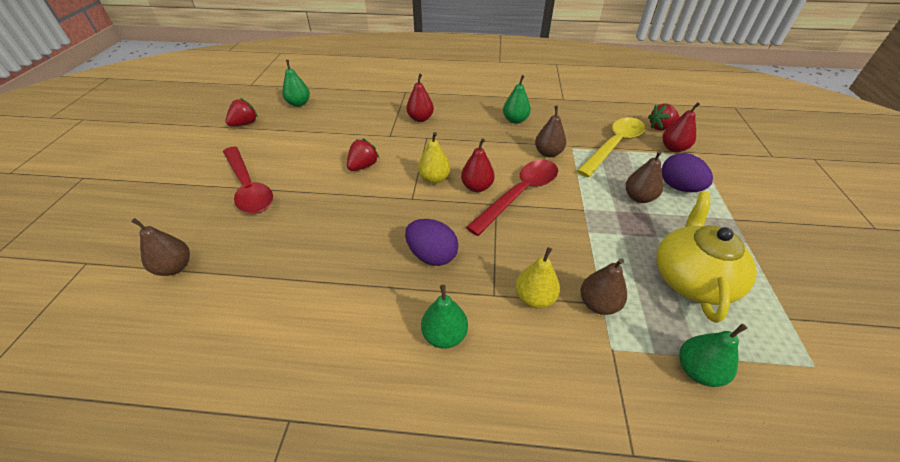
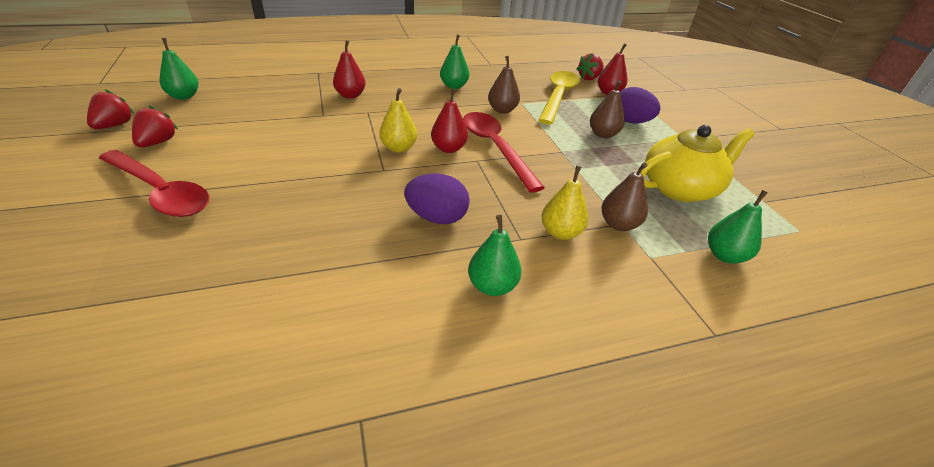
camera: 25 degrees left, 5 degrees down
(175, 267) = (93, 301): brown pear -> none
(363, 166) = (307, 148): red strawberry -> red strawberry (158, 142)
(519, 194) = (495, 148): red spoon -> red spoon turned 45 degrees counterclockwise
(691, 278) = (680, 188): yellow teapot -> yellow teapot turned 75 degrees clockwise

